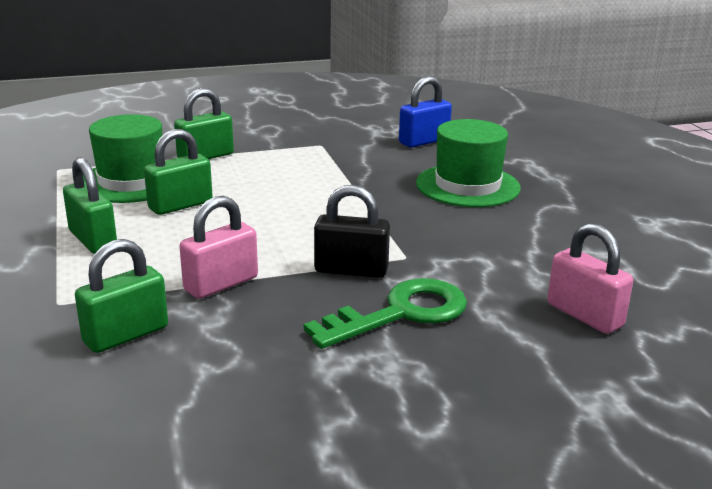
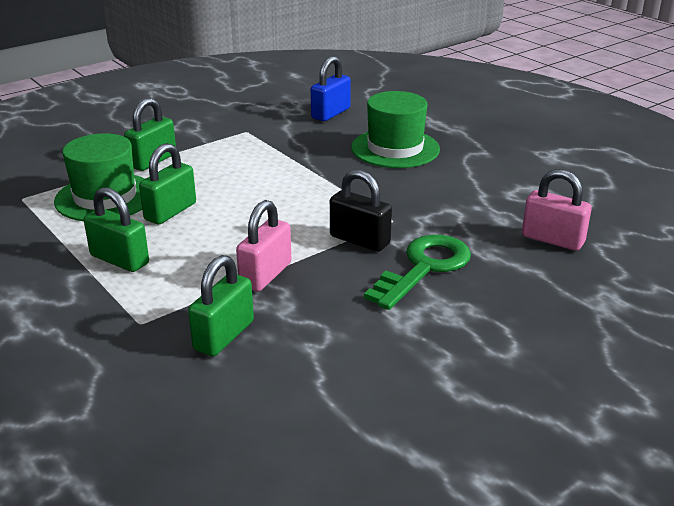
camera: 20 degrees left, 5 degrees up
(351, 270) = (359, 240): black padlock -> black padlock turned 45 degrees clockwise

